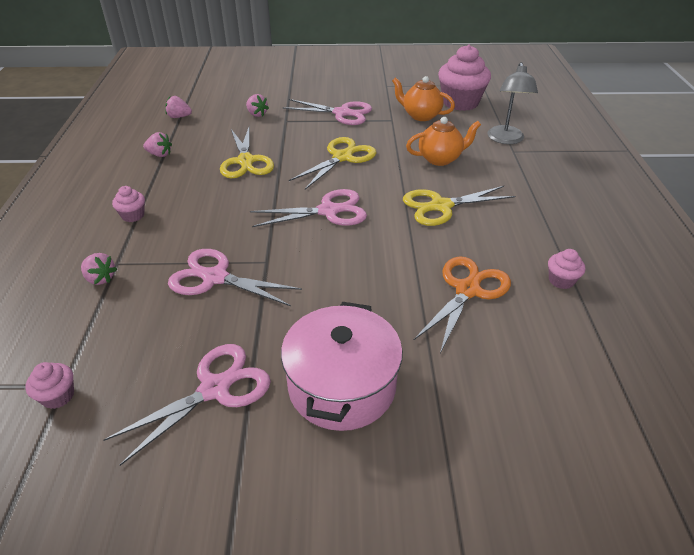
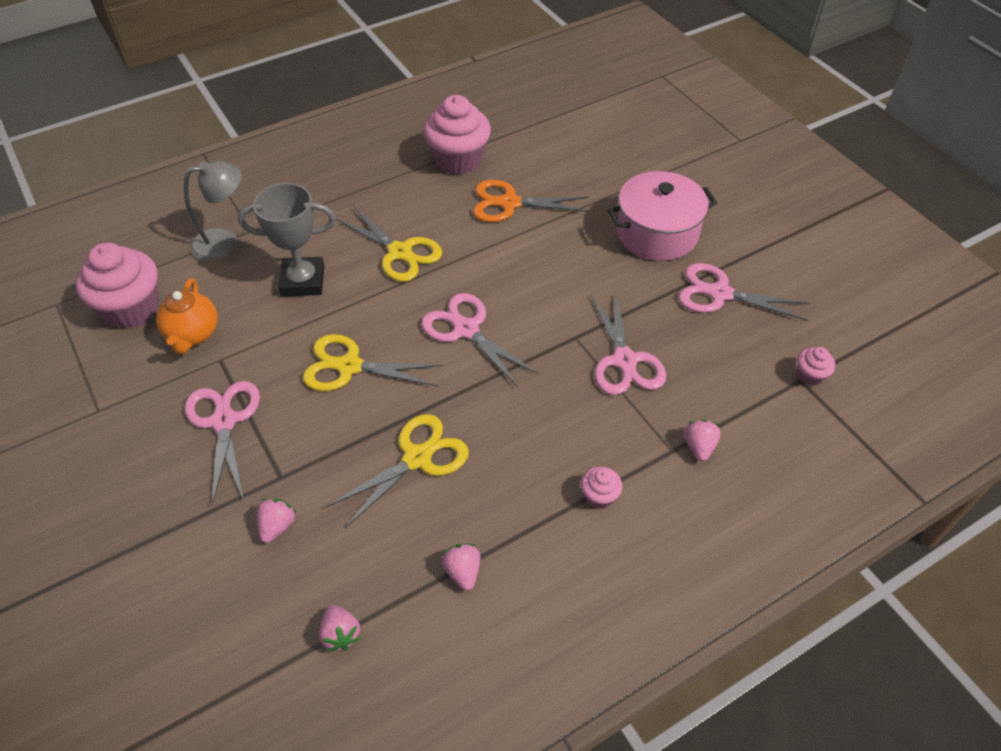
camera: 120 degrees left, 10 degrees up
(440, 159) = (303, 281): orange teapot -> grey trophy
(561, 280) = (458, 160): pink cupcake -> pink cupcake, size x2.19

